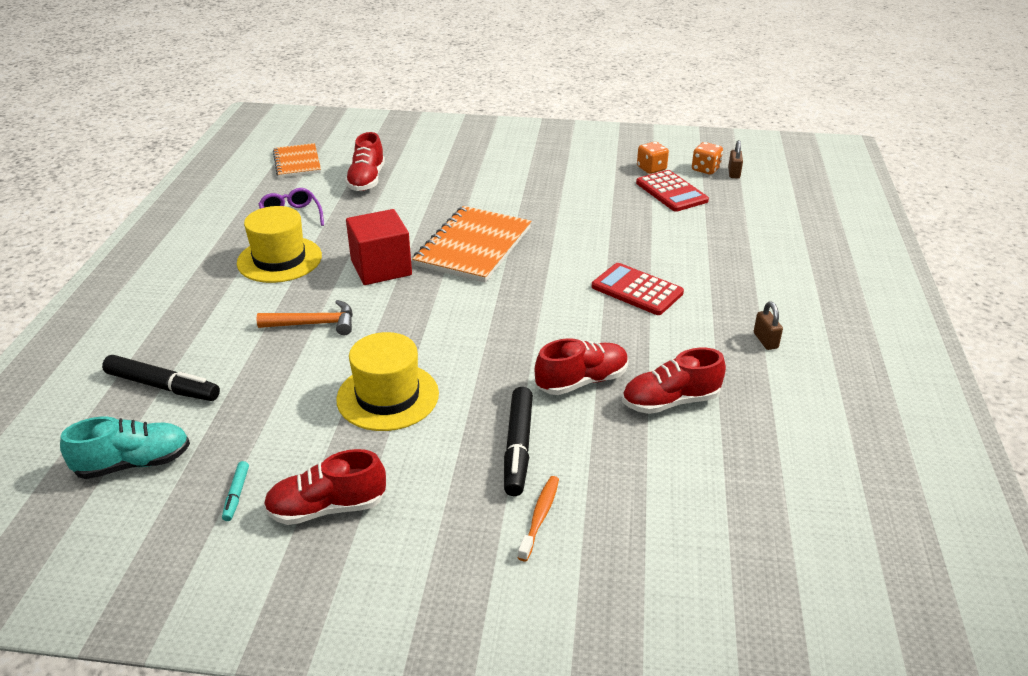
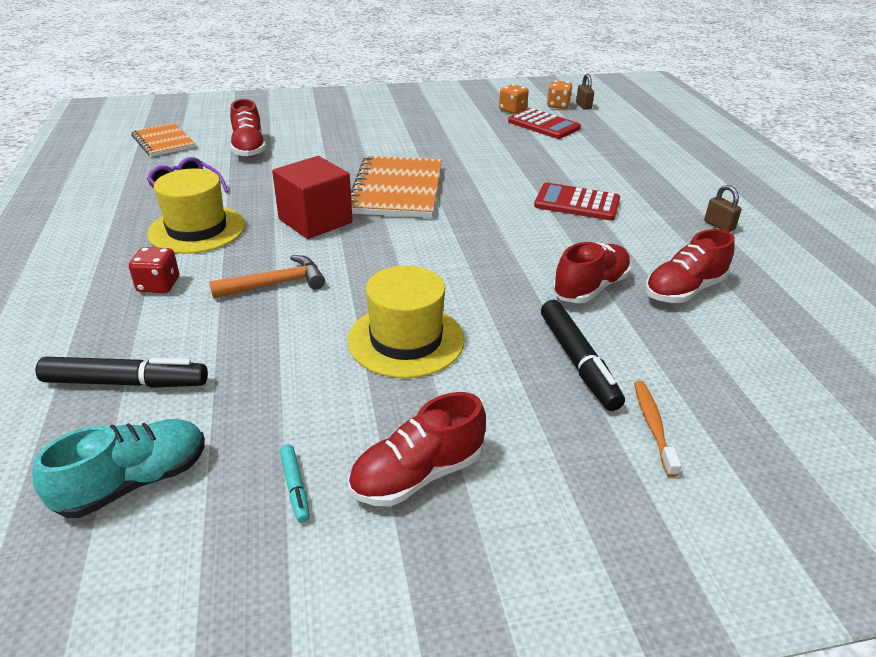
camera: 20 degrees left, 0 degrees up
(224, 307) = (158, 285): none -> red dice

